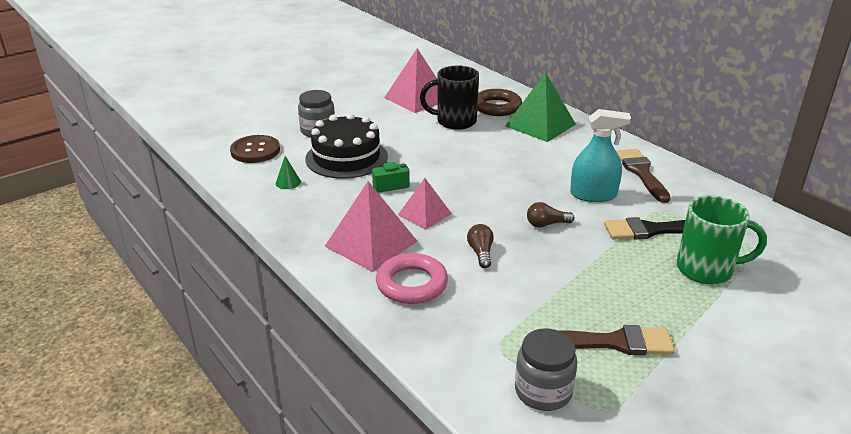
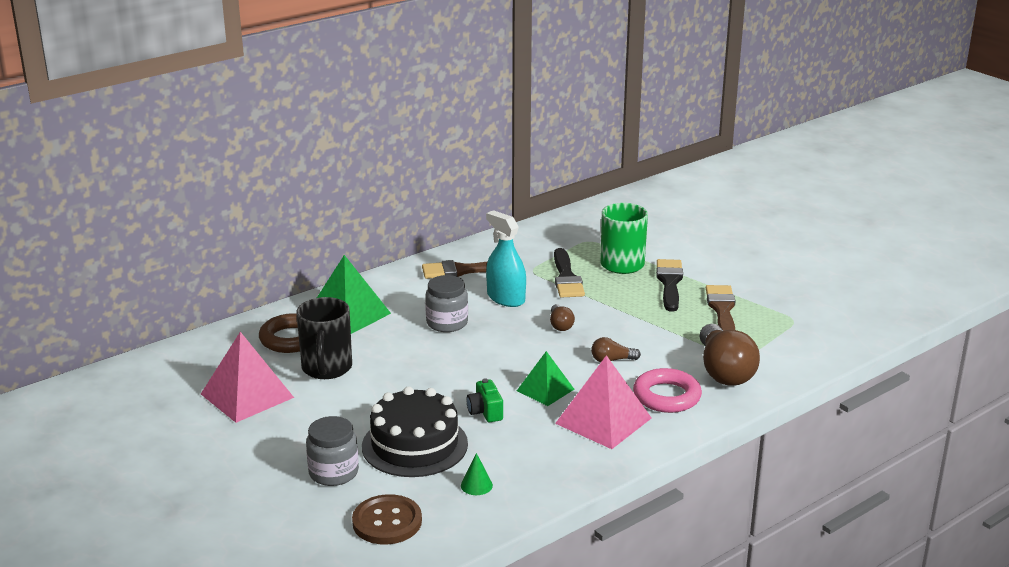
camera: 90 degrees left, 5 degrees down
(424, 214) = (545, 390): pink pyramid -> green pyramid
(464, 329) = (724, 371): none -> brown light bulb
(543, 391) = (784, 341): grey jar -> grey jar (447, 323)
(593, 195) = (506, 298): turquoise spray bottle -> turquoise spray bottle turned 45 degrees counterclockwise
(671, 303) = (669, 283): none -> black brush

